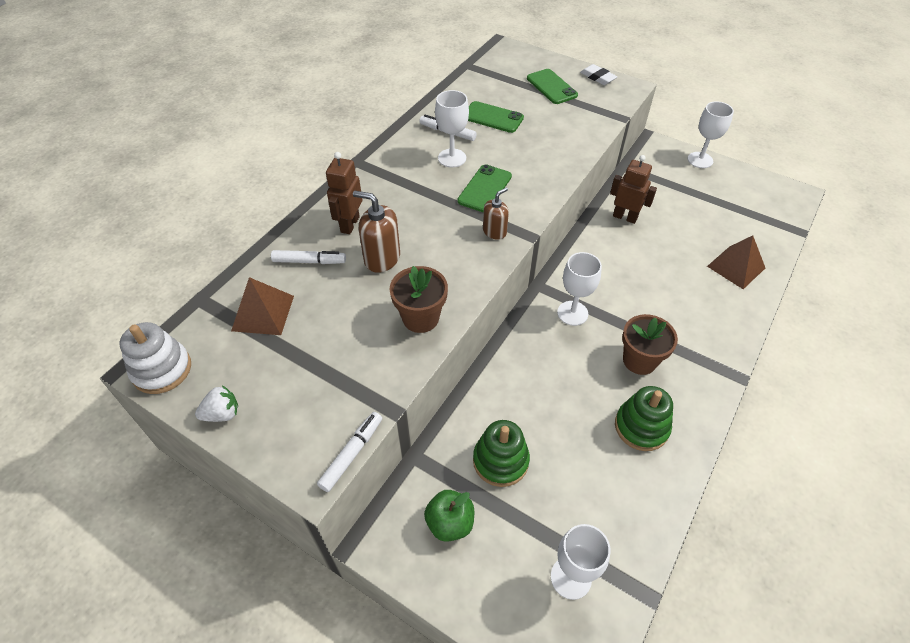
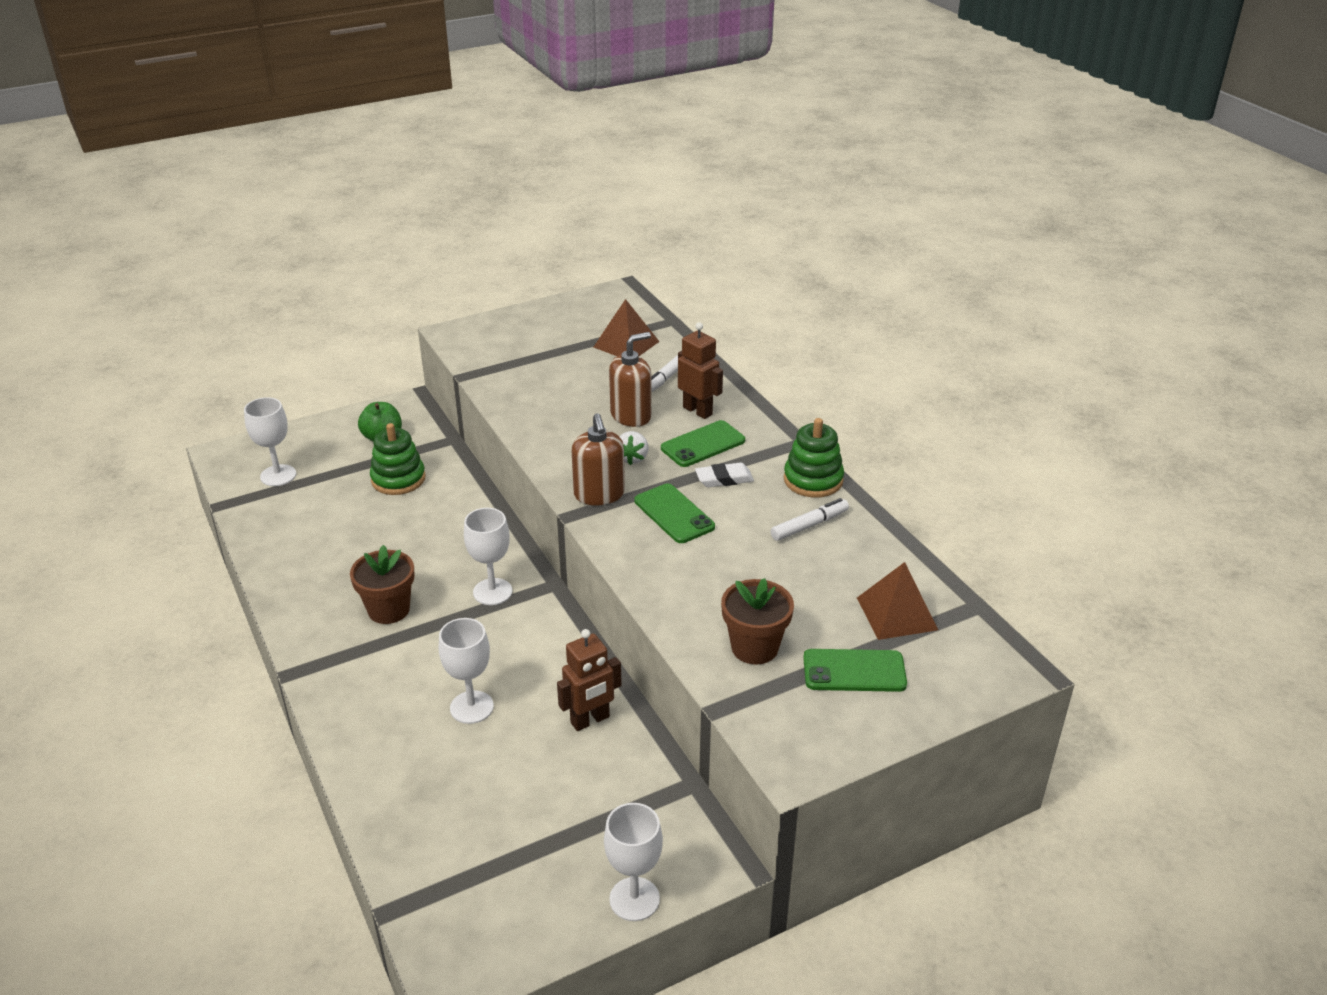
camera: 120 degrees right, 15 degrees down
(162, 369) = (613, 296): white stacking toy -> none
(222, 414) = (544, 311): white strawberry -> white strawberry (632, 458)
(352, 454) = (450, 351): white marker -> none
(420, 318) = (536, 414): brown flower pot -> brown flower pot (754, 647)
(452, 158) = (752, 510): white goblet -> white goblet (471, 707)
(492, 117) = (814, 576): green phone -> green phone (703, 444)
(494, 231) = (599, 494): brown soap dispenser -> brown soap dispenser, size x1.57
(598, 77) = (847, 741): white eraser -> white eraser (724, 479)
(641, 427) = (329, 572): green stacking toy -> green stacking toy (813, 480)
(736, 267) = (408, 779): brown pyramid -> brown pyramid (897, 613)

